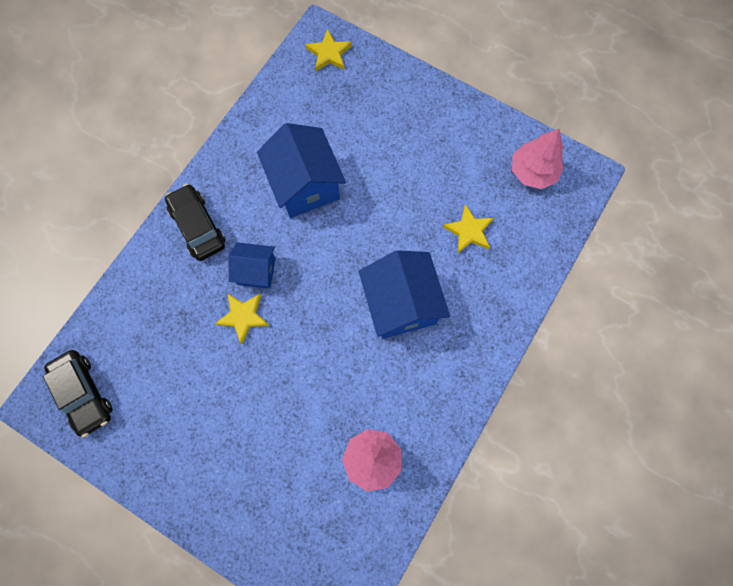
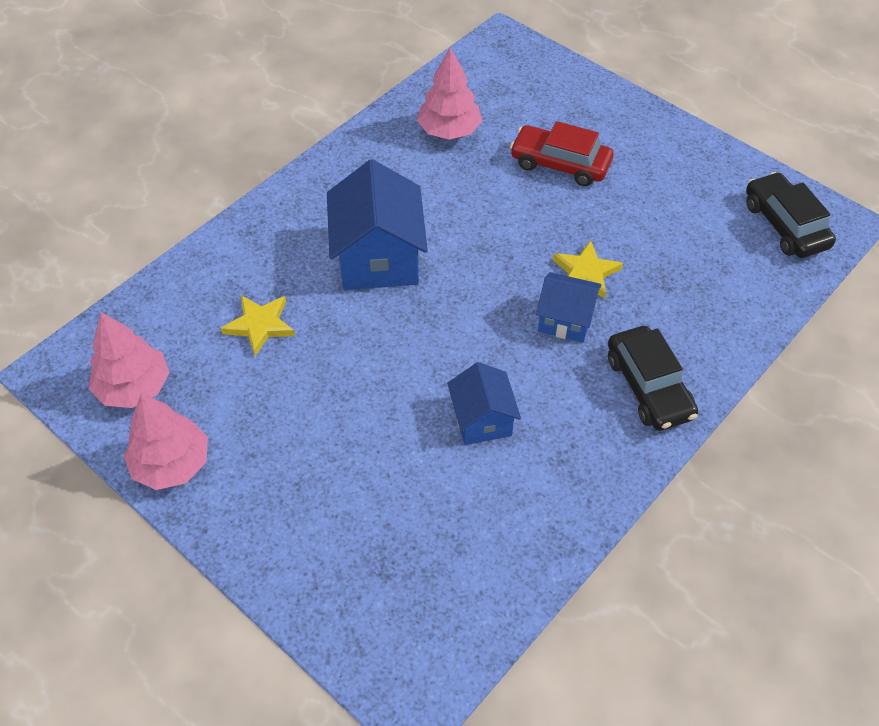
camera: 170 degrees left, 20 degrees down
(270, 433) = (560, 164): none -> red car
(305, 185) = (482, 419): blue house -> blue house, size x0.58
(329, 53) = (403, 645): yellow star -> none
(487, 127) = (171, 464): none -> pink tree

